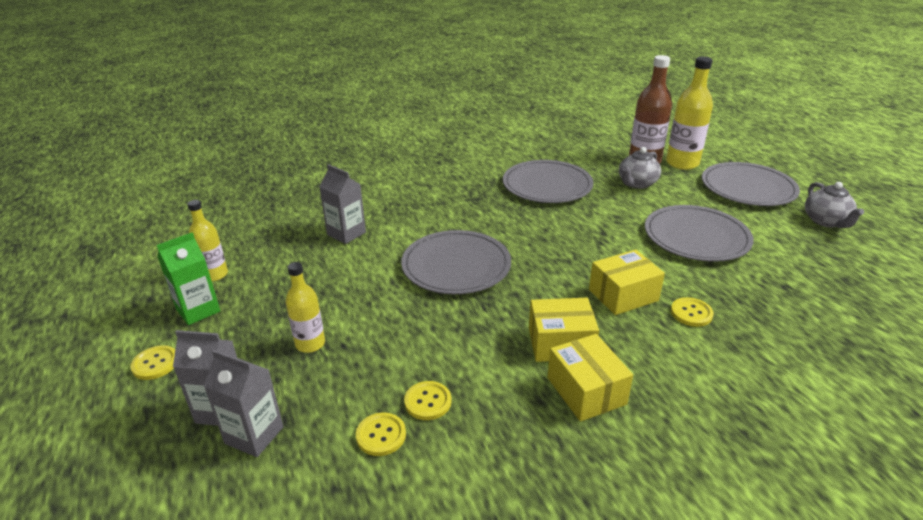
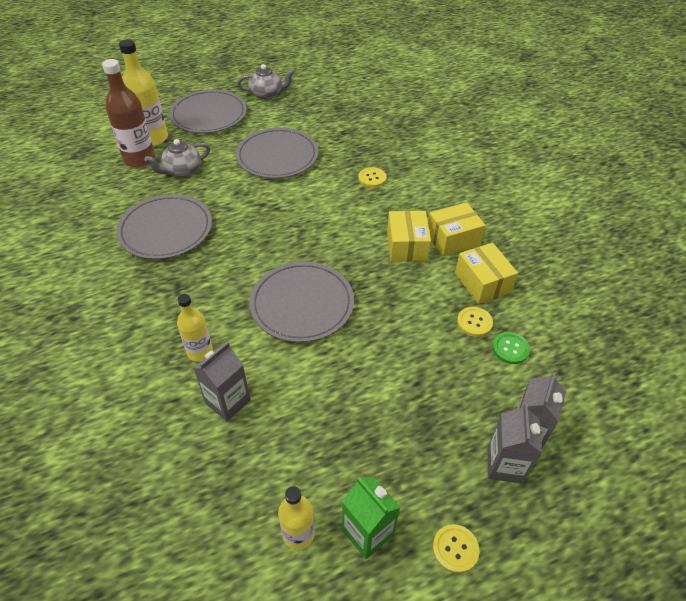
camera: 90 degrees left, 15 degrees up
(310, 344) = (416, 409): yellow bottle -> yellow bottle (200, 351)
(381, 435) = (510, 349): yellow button -> green button
(623, 295) = (350, 206): yellow box -> yellow box (482, 283)
(637, 183) = (182, 171): grey teapot -> grey teapot turned 105 degrees clockwise

